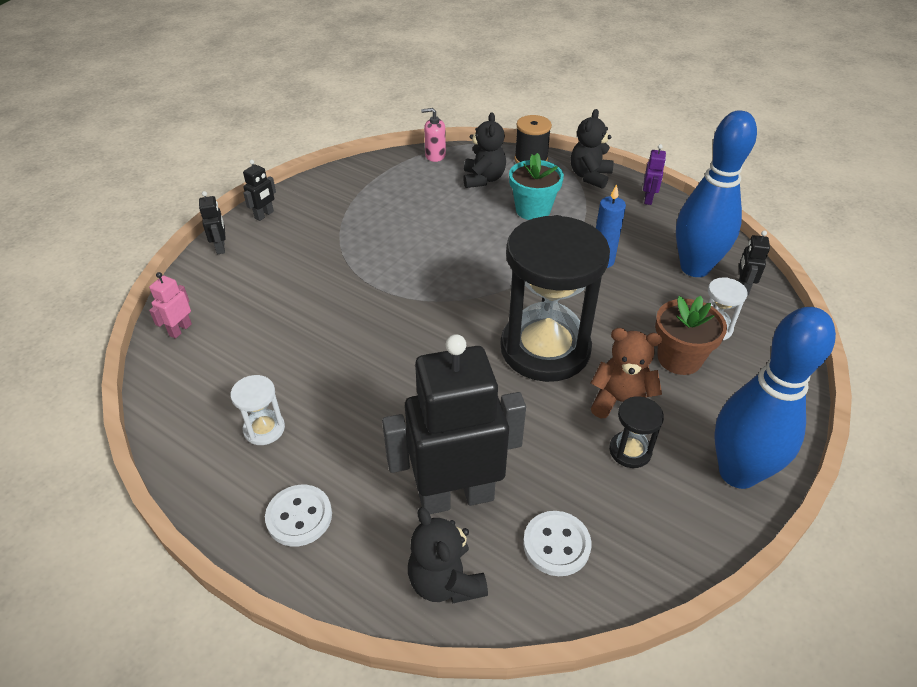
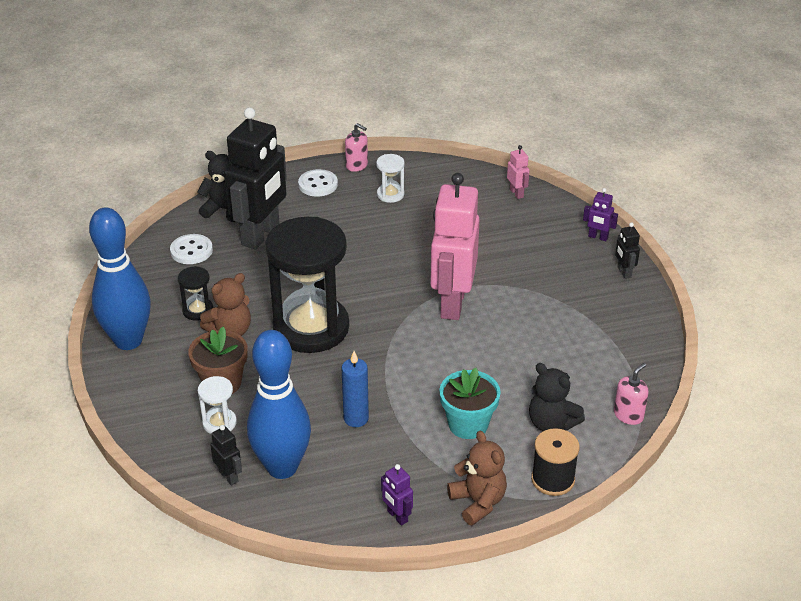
camera: 130 degrees right, 5 degrees down
(219, 506) = (357, 165): none -> pink soap dispenser
(221, 247) = (598, 237): black robot -> purple robot
(409, 283) = (452, 303): none -> pink robot
(590, 176) = (478, 502): black teddy bear -> brown teddy bear

